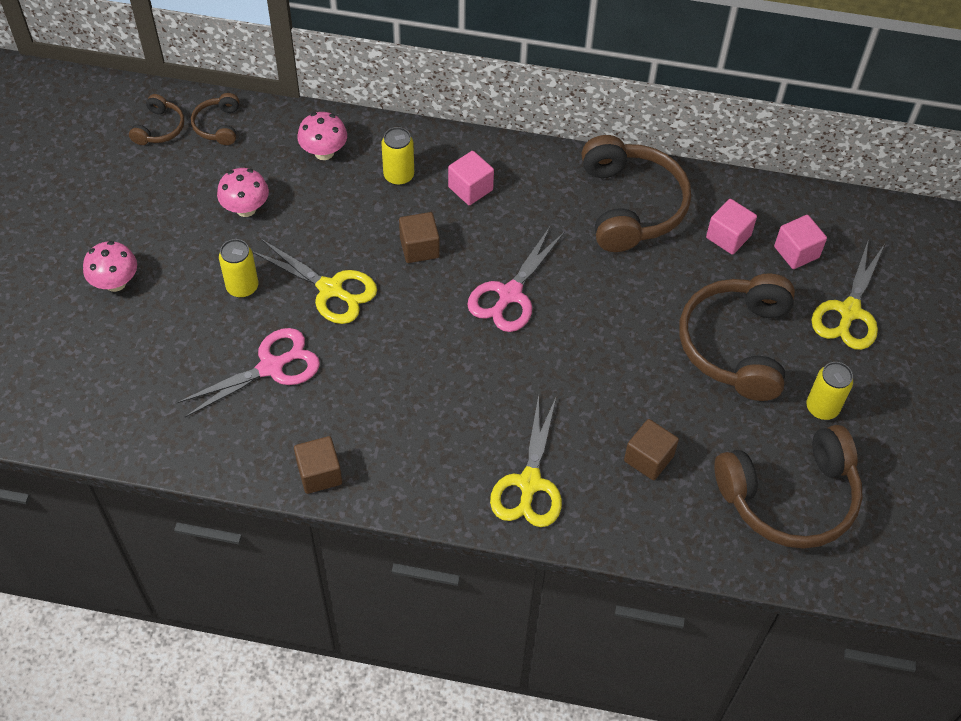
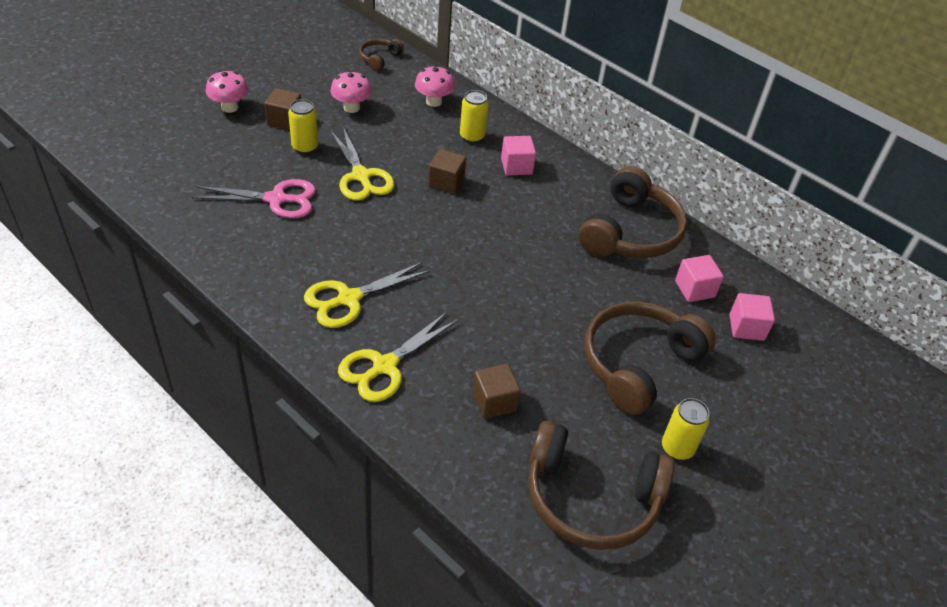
camera: 30 degrees right, 10 degrees down
(159, 128) = (341, 44): brown headphones -> none
(319, 474) = (243, 277): brown cube -> brown cube (284, 120)
(509, 295) = (485, 241): pink scissors -> none
(849, 312) = (760, 392): yellow scissors -> yellow scissors (348, 299)

